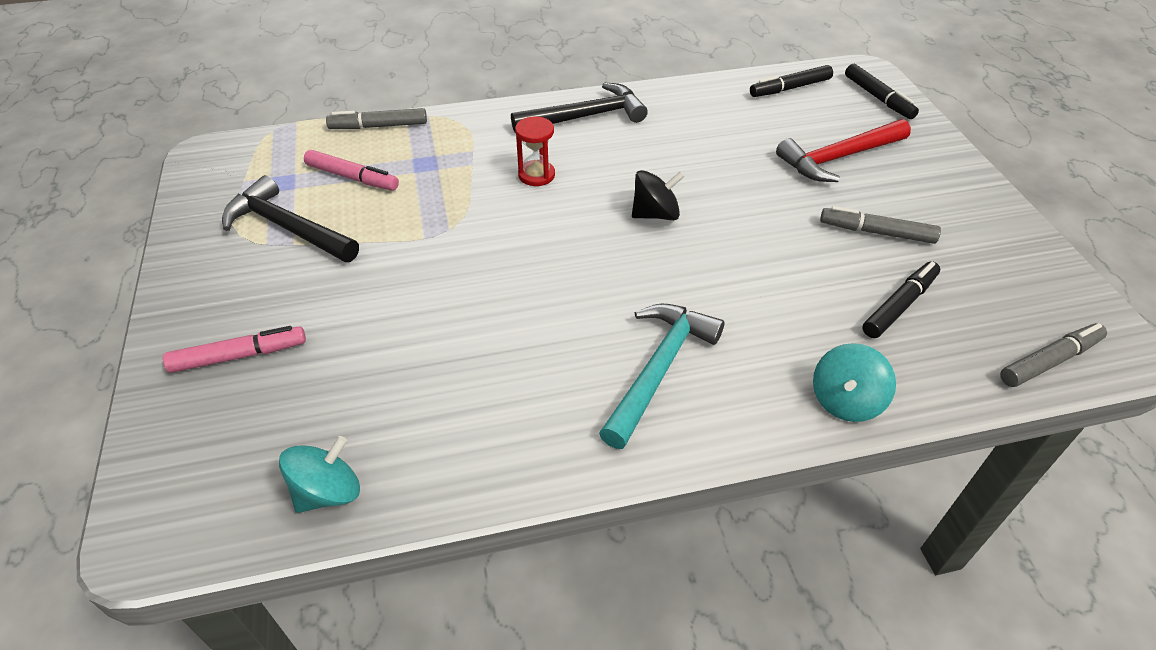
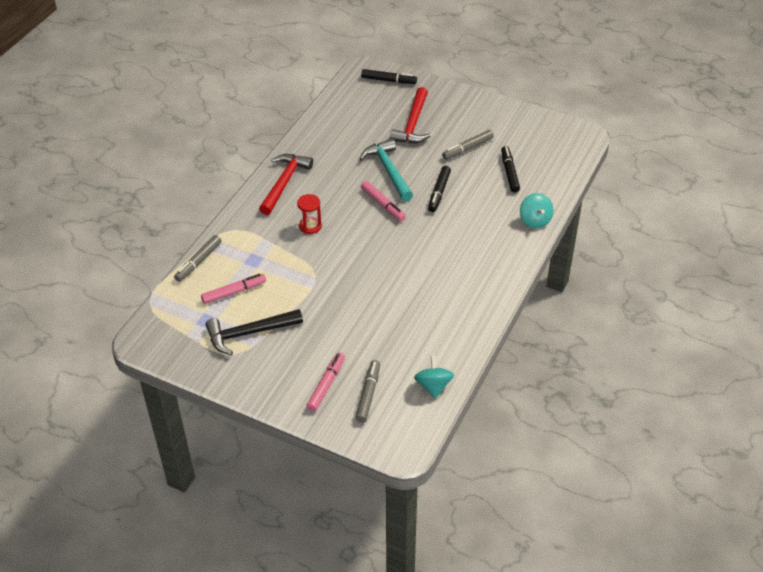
camera: 50 degrees left, 0 degrees up
(585, 117) = (284, 183): black hammer -> red hammer
(655, 214) = (383, 204): black spinning top -> pink marker
(658, 370) = (470, 260): turquoise hammer -> turquoise hammer (388, 171)
(790, 88) = (347, 101): black marker -> black marker (439, 192)
(1049, 361) = (572, 157): grey marker -> grey marker (368, 394)

